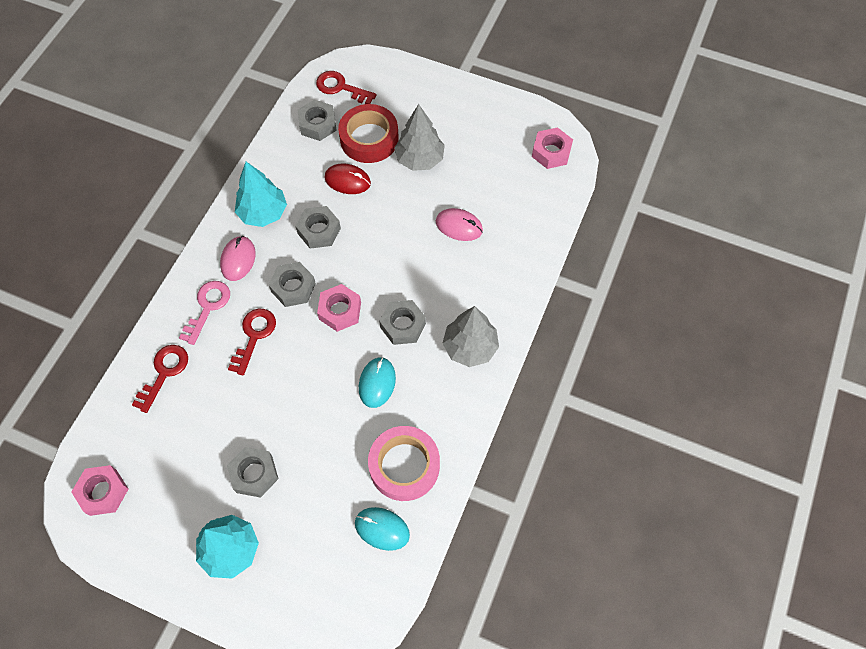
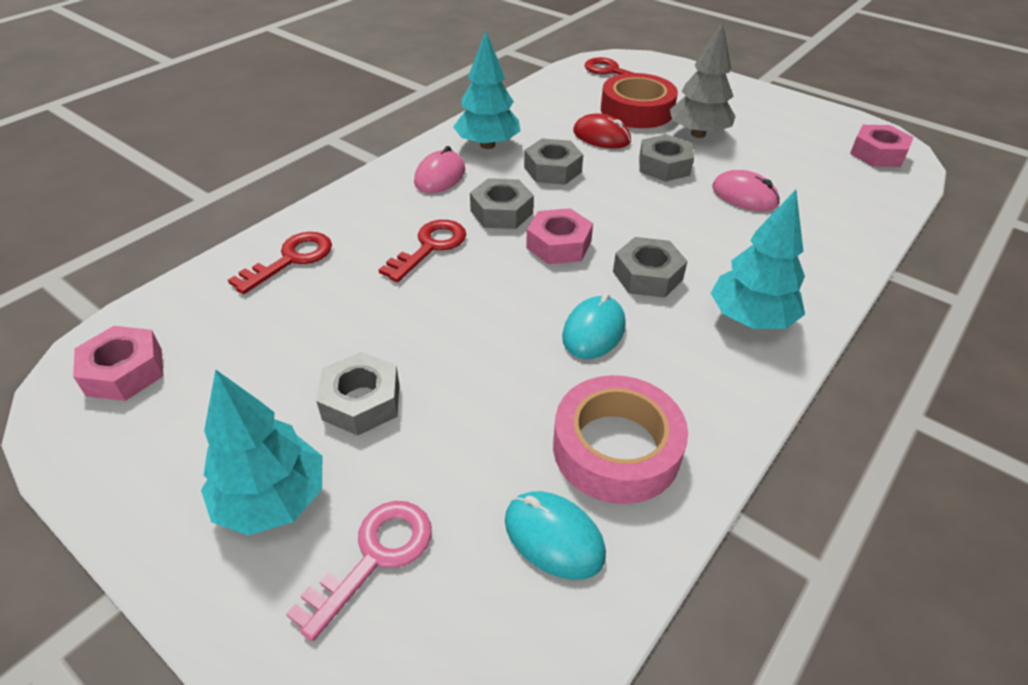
camera: 15 degrees right, 20 degrees down
(208, 307) = (381, 210): pink key -> pink key (375, 557)
(318, 124) = (577, 92): grey nut -> grey nut (664, 166)
(470, 347) = (750, 319): grey tree -> turquoise tree

